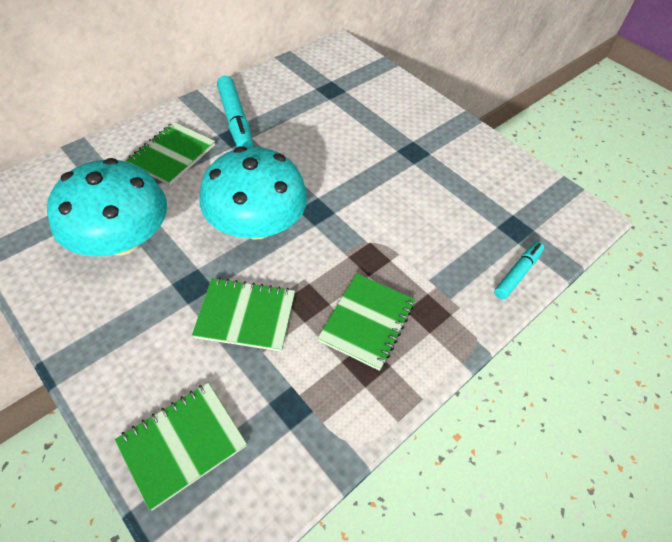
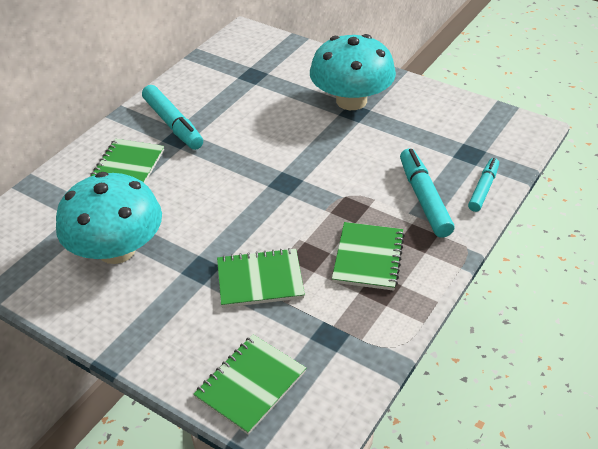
camera: 10 degrees left, 10 degrees down
(257, 225) = (236, 207): turquoise mushroom -> turquoise mushroom (351, 101)
(450, 268) = (424, 199): none -> turquoise marker

